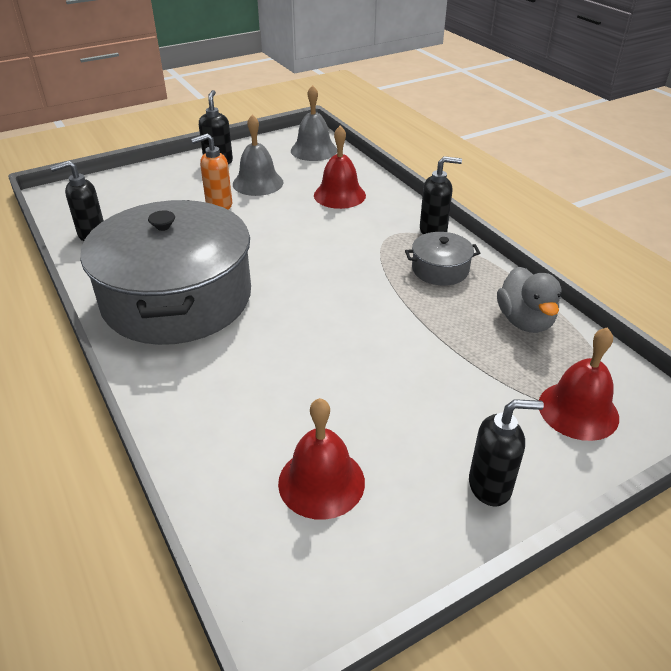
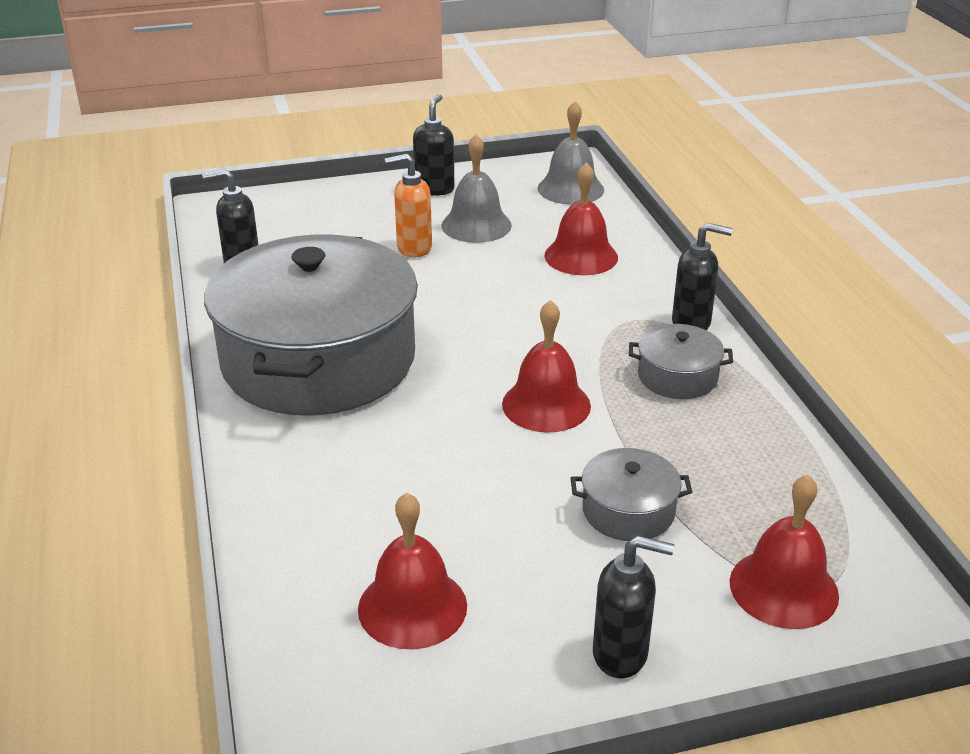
camera: 15 degrees right, 5 degrees down
(358, 304) = (546, 404): none -> red bell
(448, 373) = (628, 511): none -> grey pot
(525, 321) = (765, 463): grey duck -> none

